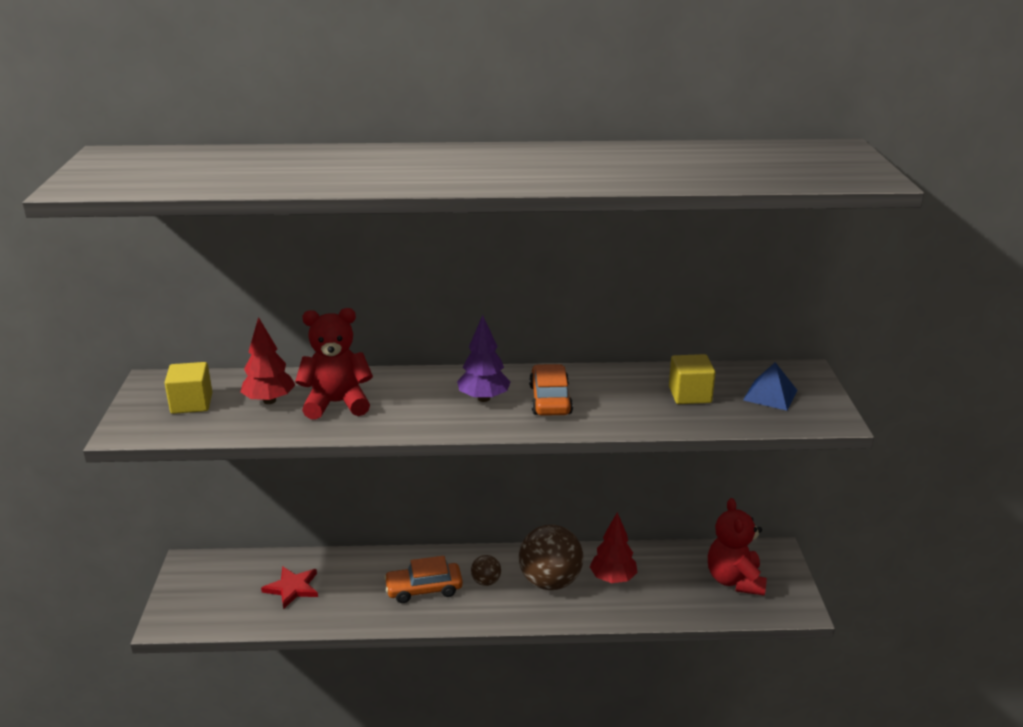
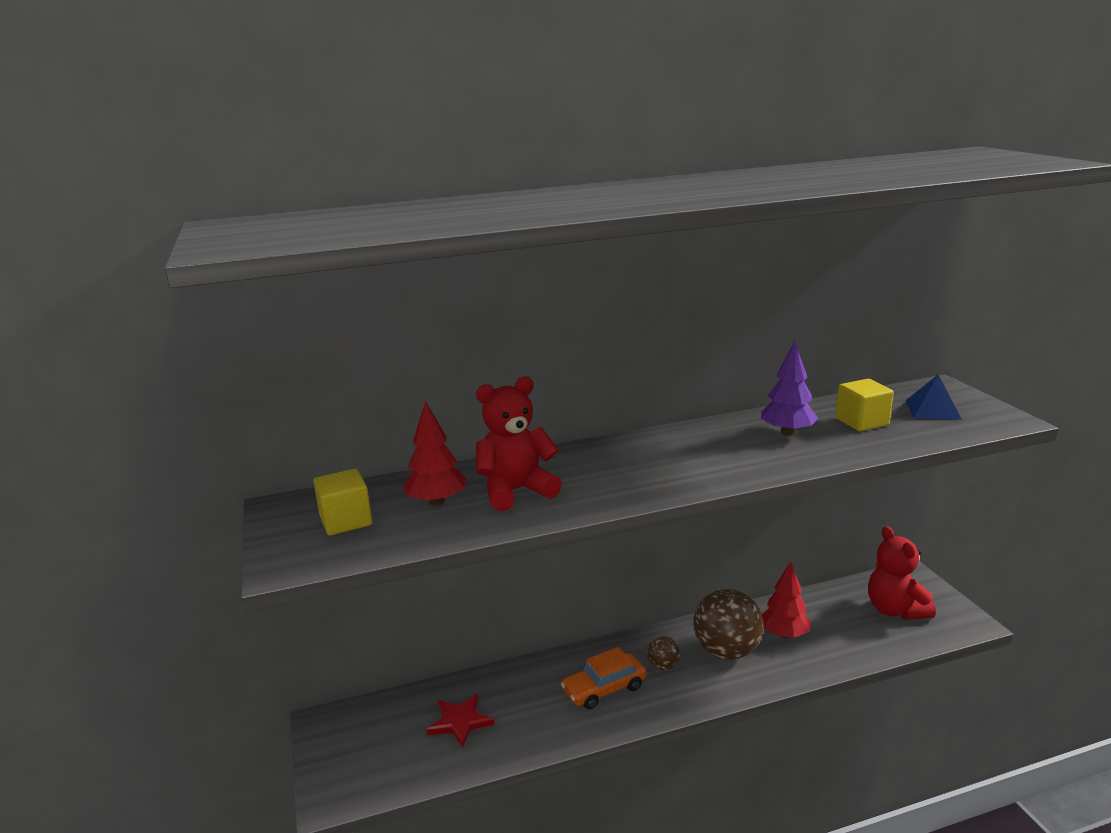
camera: 15 degrees left, 5 degrees down
(484, 398) = (668, 459): purple tree -> purple tree (787, 432)
(550, 400) = (735, 449): orange car -> none

